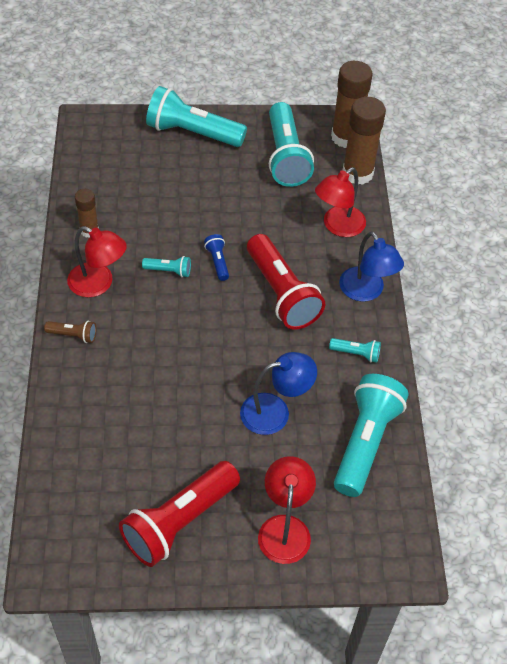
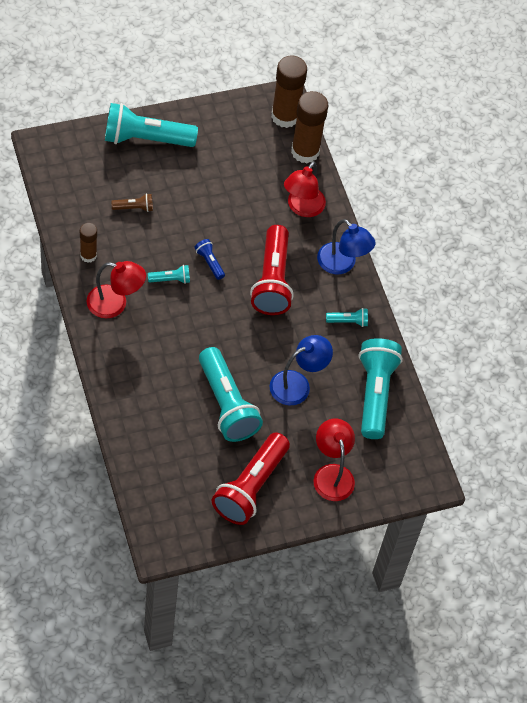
camera: 20 degrees left, 5 degrees up
(73, 335) = (111, 354): brown flashlight -> brown flashlight (134, 208)
(281, 293) = (272, 280): red flashlight -> red flashlight turned 45 degrees clockwise
(286, 156) = (237, 147): turquoise flashlight -> turquoise flashlight (226, 404)

